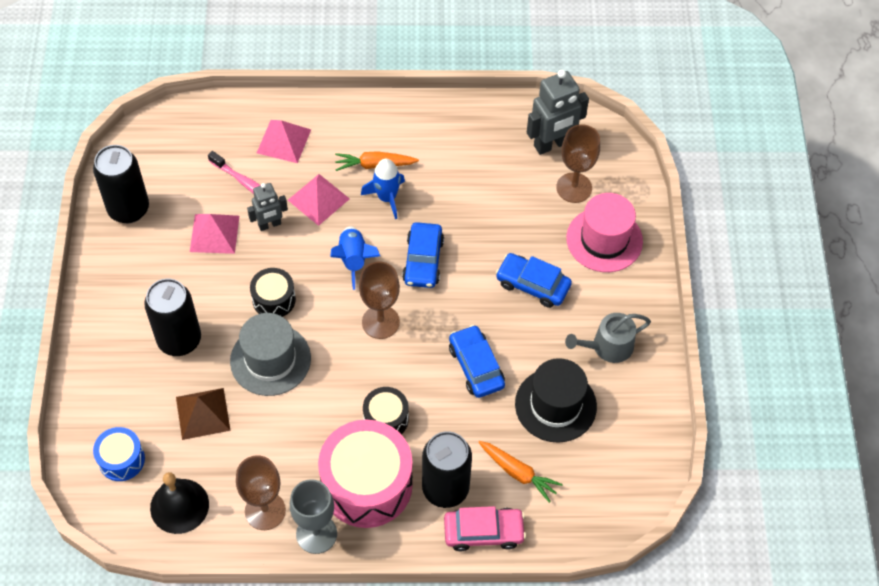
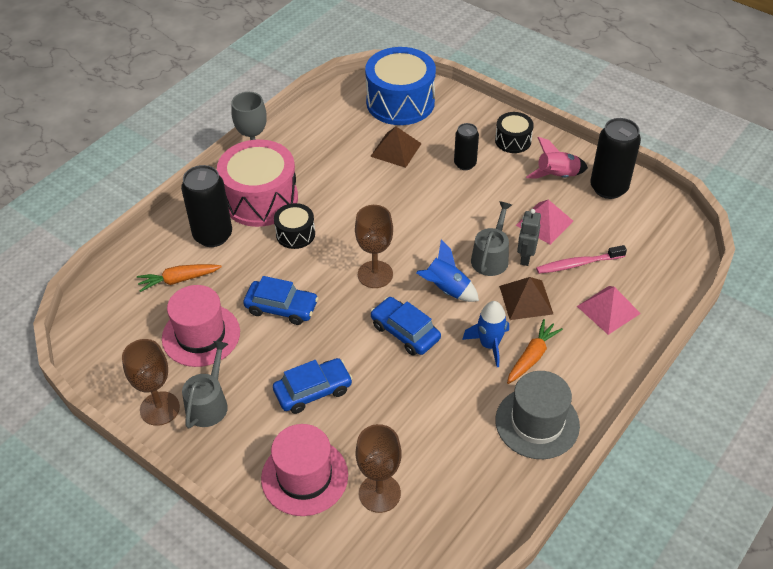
camera: 130 degrees right, 10 degrees down
(121, 459) = (400, 102): blue drum -> blue drum, size x1.97
(141, 256) = (557, 176): none -> pink rocket
(179, 340) = (465, 164): black can -> black can, size x0.60
(179, 506) = (342, 112): black bell -> none
(265, 511) = (297, 145): brown goblet -> brown goblet (159, 408)
(270, 360) = (403, 200): grey hat -> grey hat (537, 423)
(274, 299) = (453, 226): black drum -> black drum (513, 140)
(289, 249) = (491, 257): none -> grey watering can
(318, 199) = (526, 300): pink pyramid -> brown pyramid
(483, 532) = (163, 237): pink car -> none
(552, 144) = (444, 511): grey robot -> none
(555, 405) = (201, 335): black hat -> pink hat

